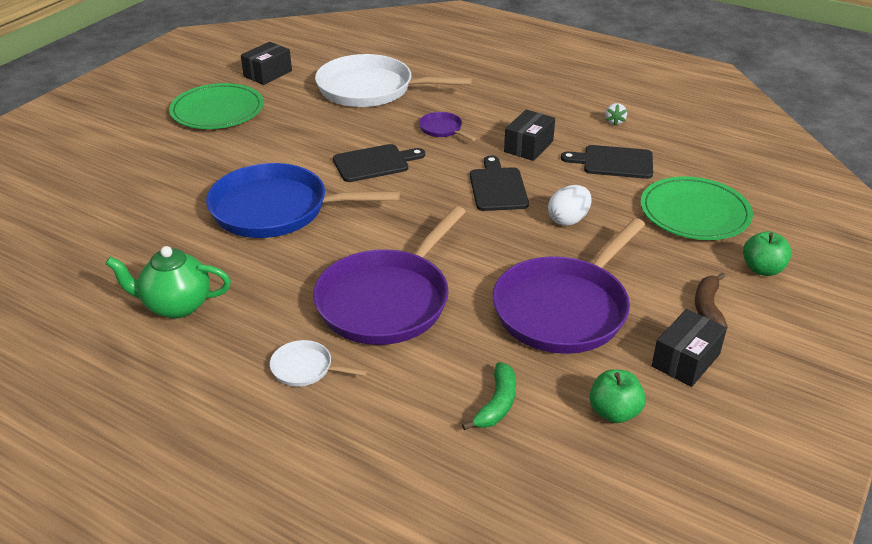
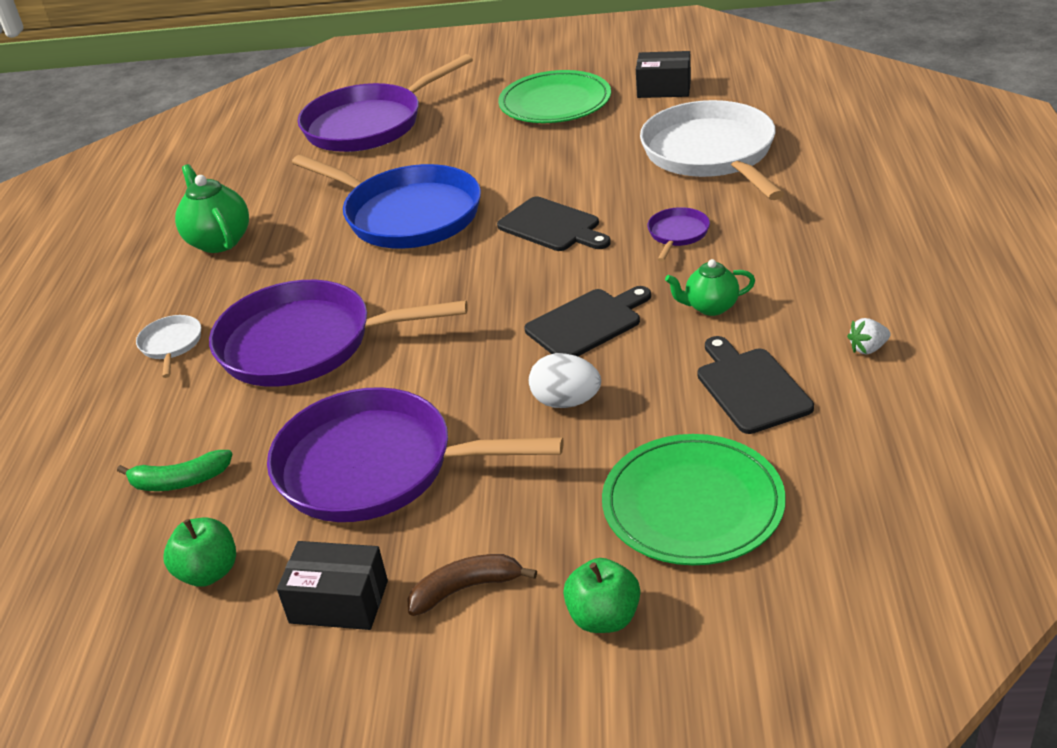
camera: 65 degrees right, 0 degrees up
(109, 187) = (368, 124): none -> purple pan
(276, 209) = (408, 215): blue pan -> blue pan turned 150 degrees clockwise
(528, 146) = (710, 307): black box -> green teapot

